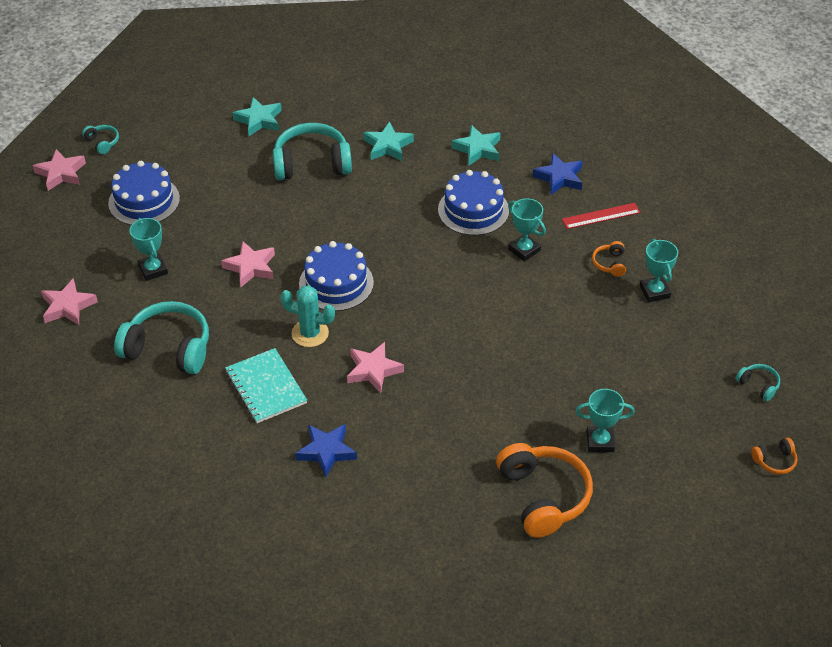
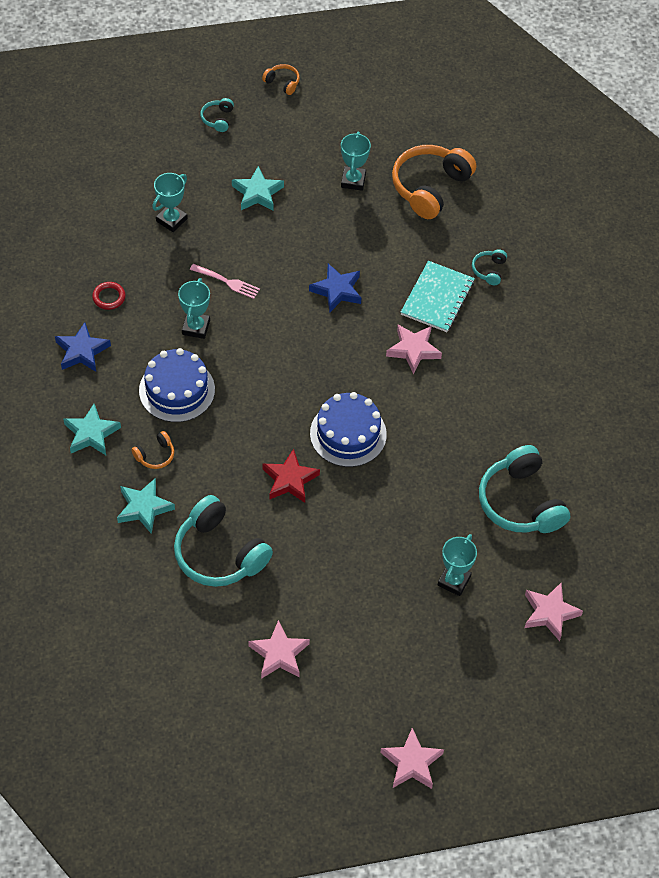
camera: 130 degrees left, 10 degrees up
(102, 142) = (340, 762): turquoise headphones -> turquoise headphones (489, 270)
(144, 201) = (383, 657): blue cake -> none
(251, 267) = (385, 508): pink star -> pink star (279, 654)
(259, 120) = (194, 644): turquoise star -> turquoise star (257, 193)
(266, 387) = (494, 408): turquoise notebook -> turquoise notebook (437, 298)
(310, 333) = (416, 415): turquoise cactus -> none
(326, 451) = (512, 330): blue star -> blue star (337, 290)
(331, 229) = (289, 480): none -> red star
(554, 292) = (227, 282): none -> pink fork
(600, 442) = (353, 180): turquoise trophy -> turquoise trophy turned 45 degrees clockwise
(601, 216) = (109, 297): red ruler -> red ring
(610, 263) = (163, 263): orange headphones -> orange headphones (155, 455)

